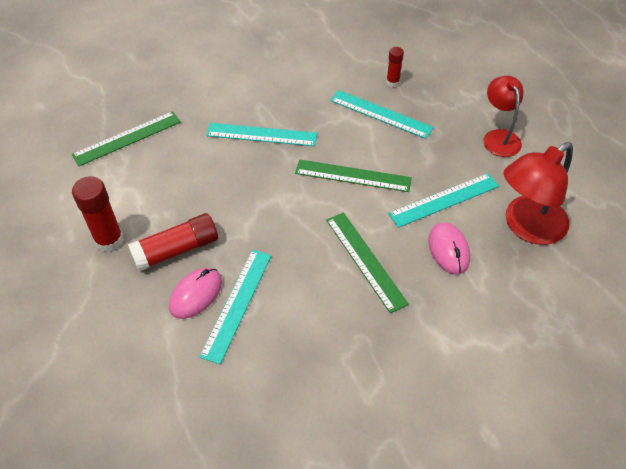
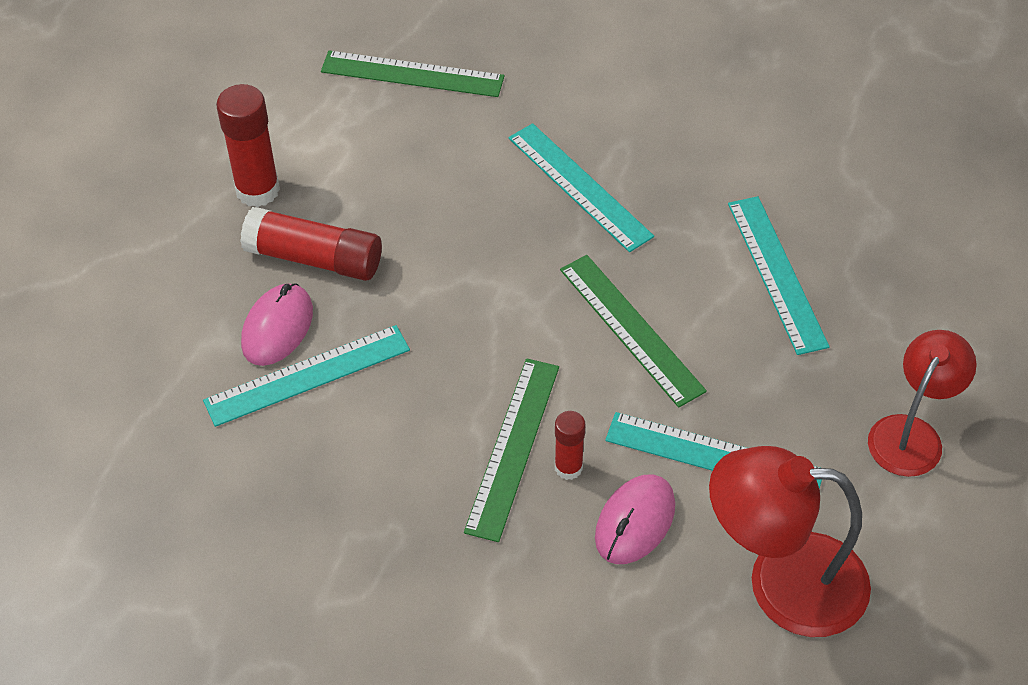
camera: 45 degrees right, 0 degrees up
(196, 294) = (277, 327): pink mouse -> pink mouse turned 60 degrees counterclockwise
(392, 82) = (854, 240): red glue stick -> red glue stick (568, 468)

